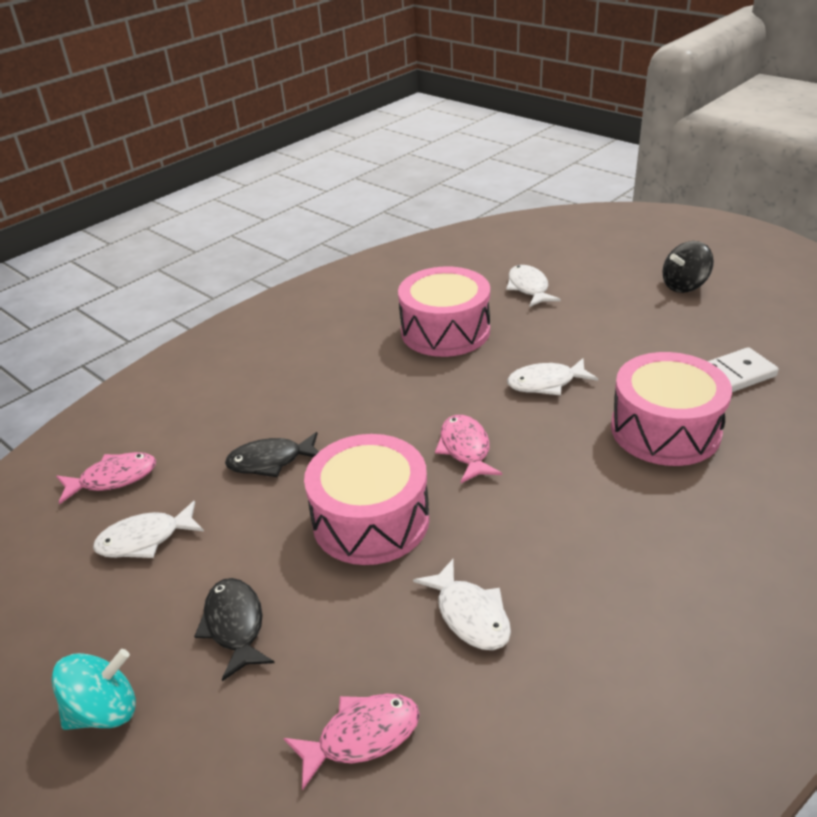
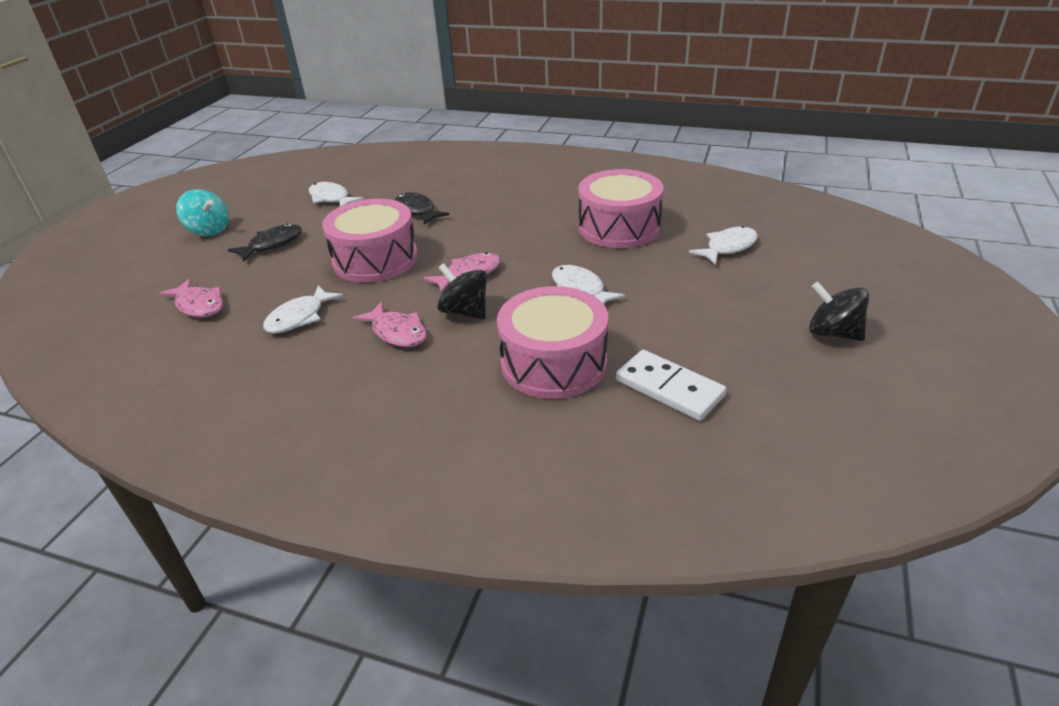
camera: 65 degrees right, 0 degrees up
(113, 478) = (377, 173): pink fish -> pink fish (397, 332)
(542, 467) = (465, 311): none -> black spinning top

